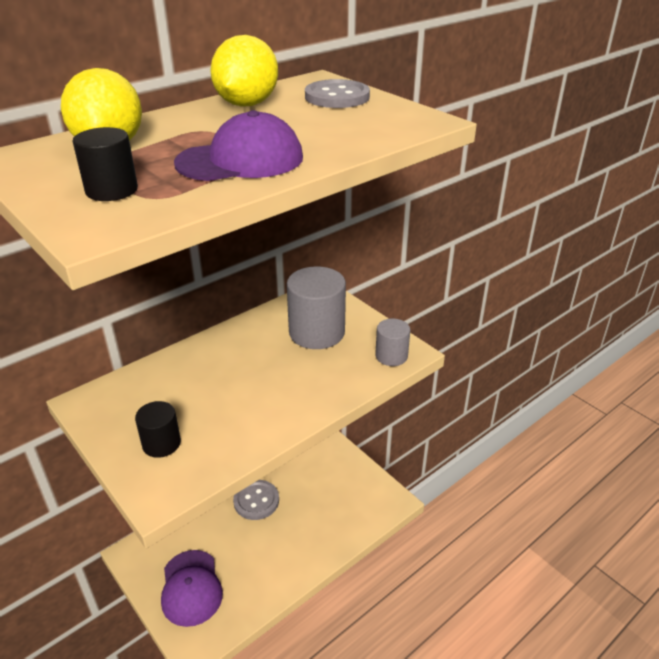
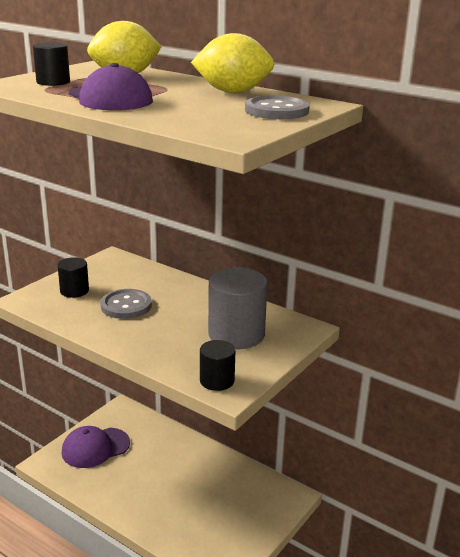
camera: 75 degrees right, 10 degrees down
(256, 501) = (192, 465): grey button -> grey button (126, 306)
(391, 356) = (217, 381): grey cylinder -> black cylinder

